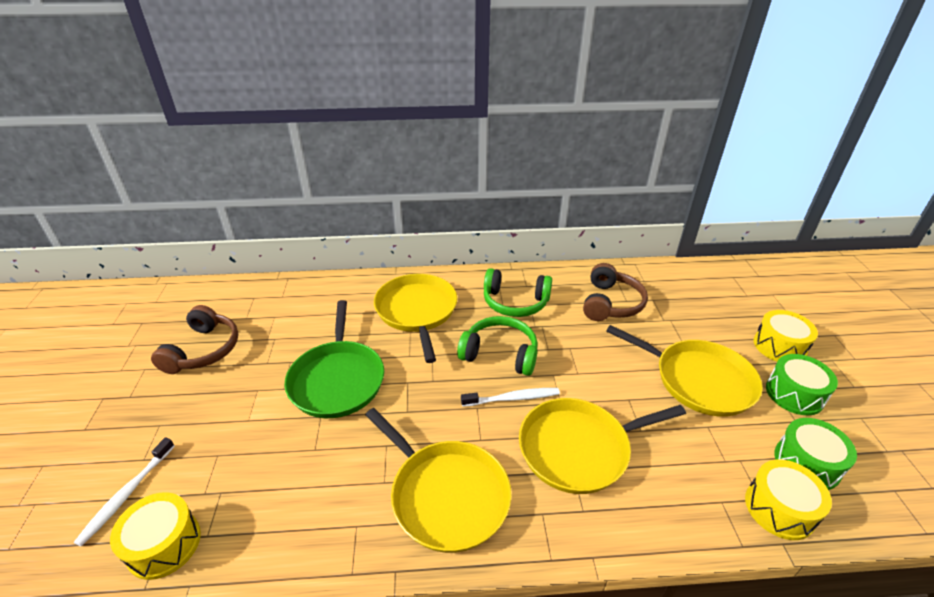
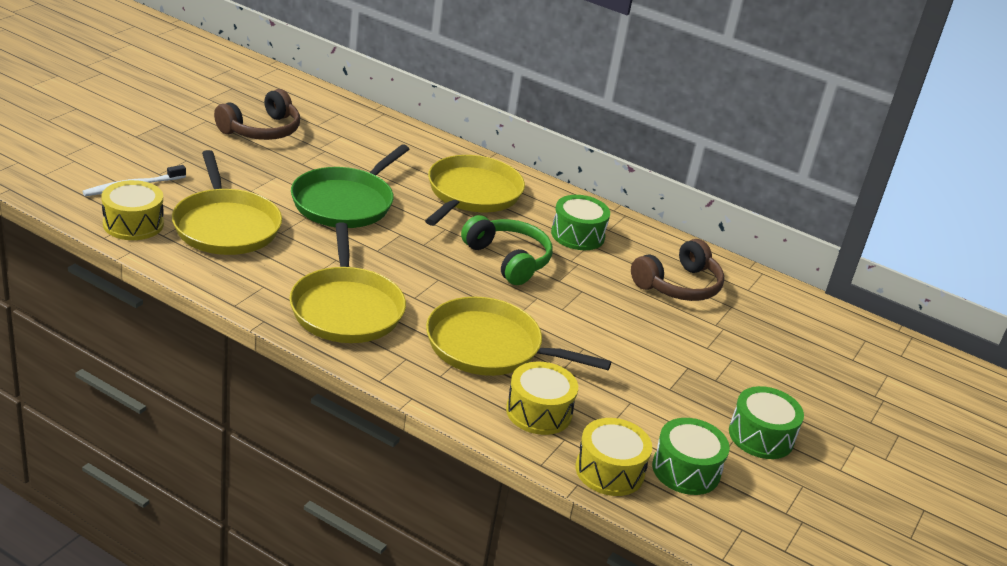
camera: 30 degrees right, 5 degrees down
(512, 398) = (477, 290): white toothbrush -> none
(515, 302) = (577, 235): green headphones -> green drum
(698, 380) = (675, 375): yellow pan -> yellow pan (226, 226)
(779, 346) = (812, 405): yellow drum -> yellow drum (539, 412)

